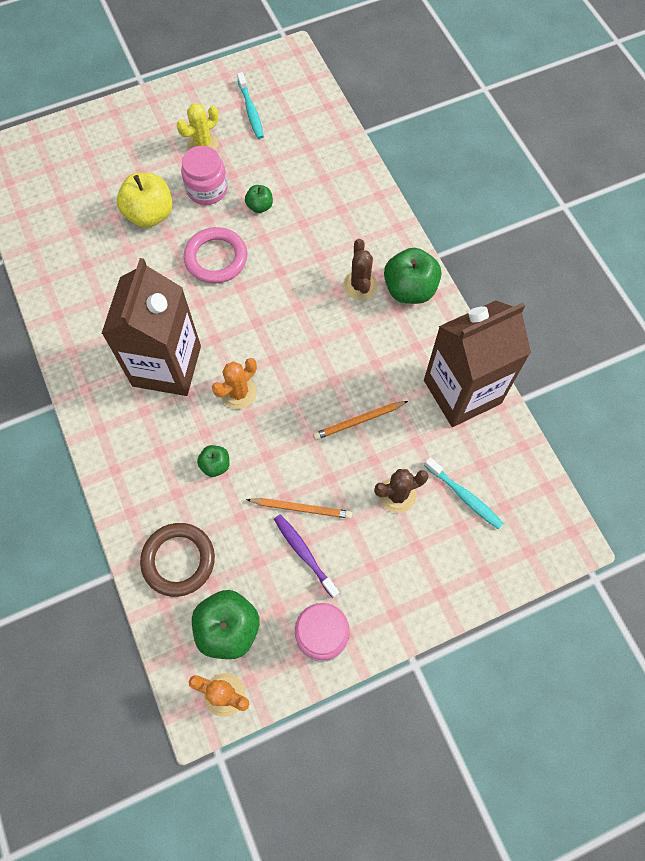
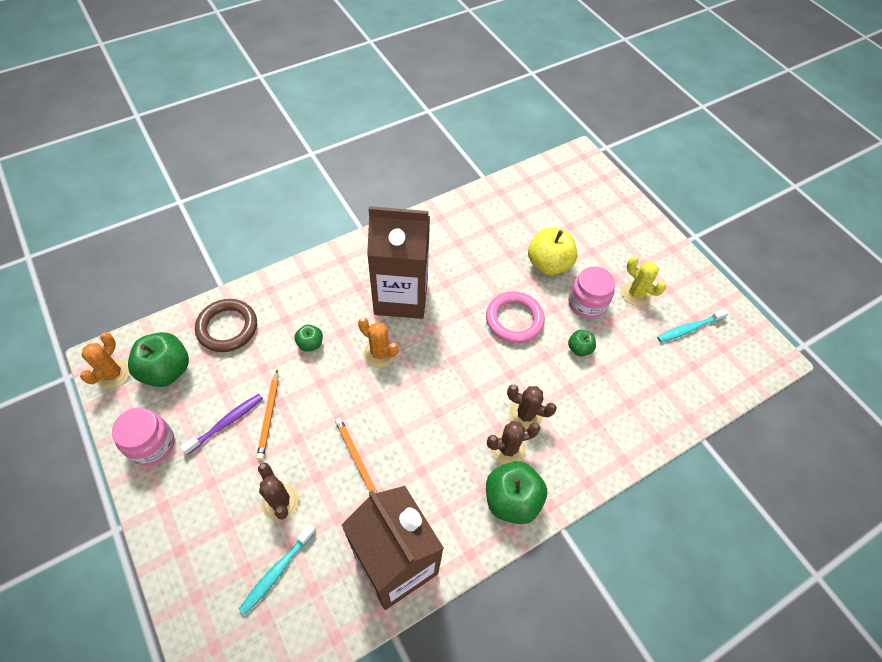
camera: 80 degrees right, 10 degrees down
(326, 265) = (525, 415): none -> brown cactus

